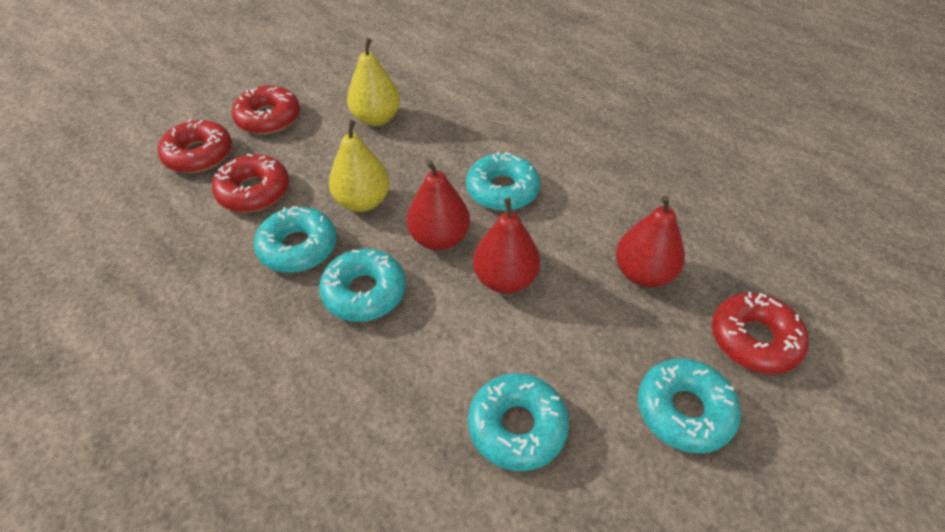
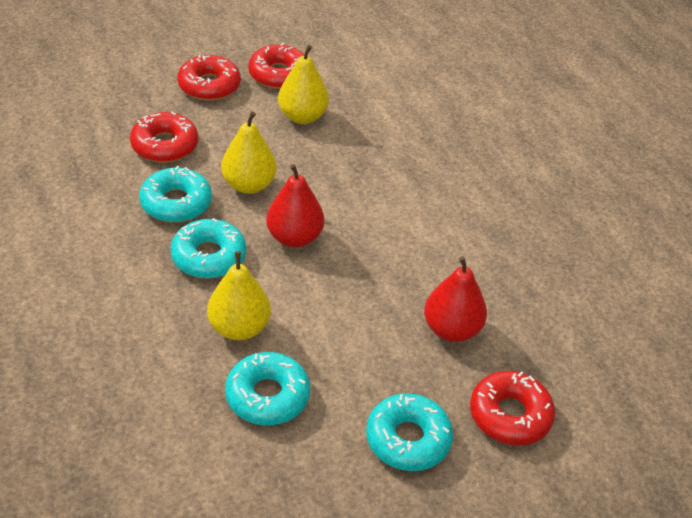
camera: 20 degrees right, 5 degrees down
(199, 155) = (136, 99): red donut -> red donut (279, 74)
(441, 359) = (239, 328): none -> yellow pear
(502, 190) = (375, 217): turquoise donut -> none
(505, 279) = (328, 289): red pear -> none

